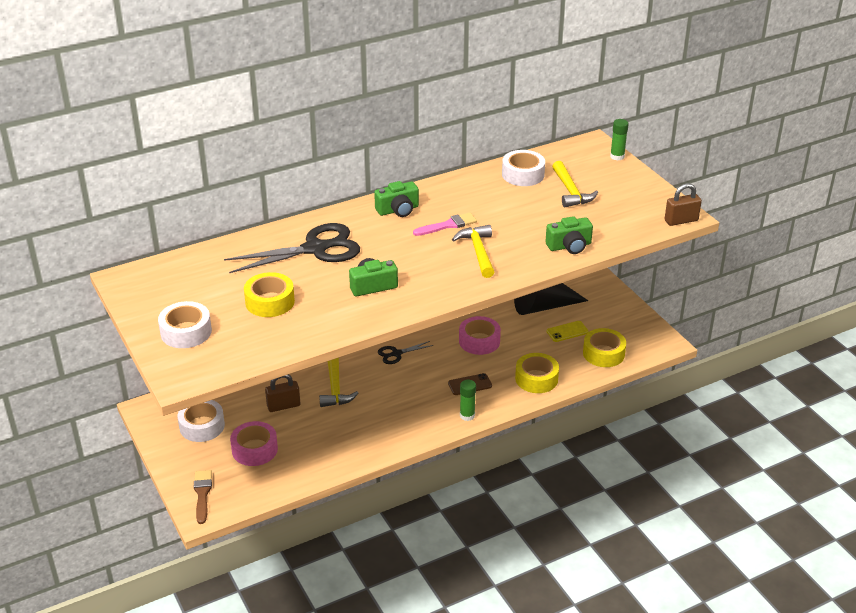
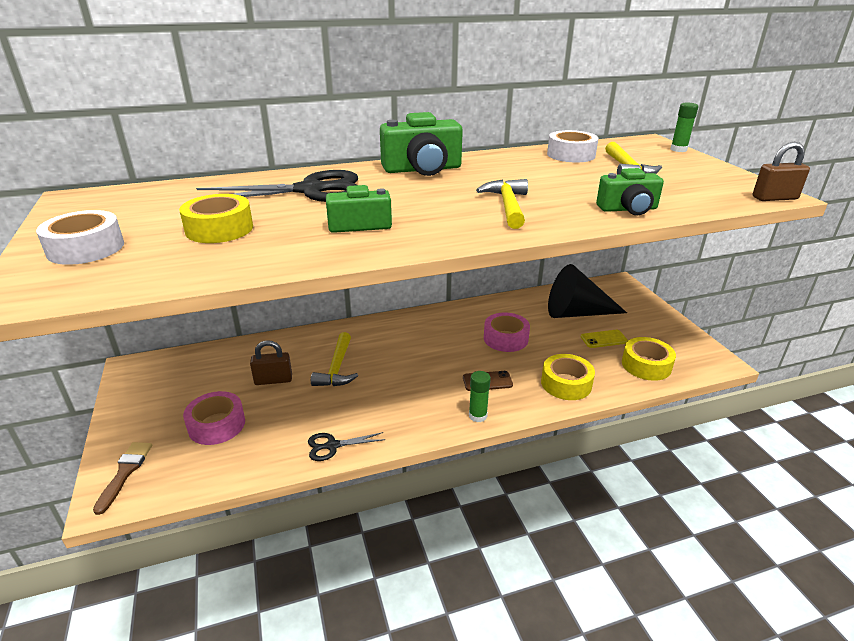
camera: 10 degrees right, 5 degrees down
(202, 426) = (175, 391): white tape -> none
(396, 354) = (414, 341): black scissors -> black scissors (332, 446)
(398, 210) = (422, 169): green camera -> green camera, size x1.59
(448, 225) = (476, 183): pink brush -> none

